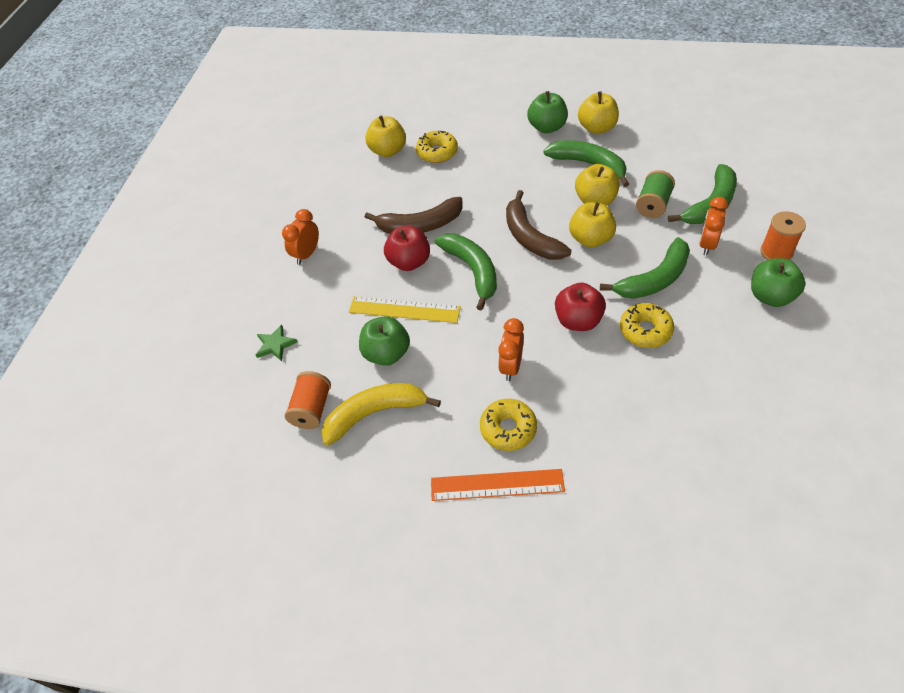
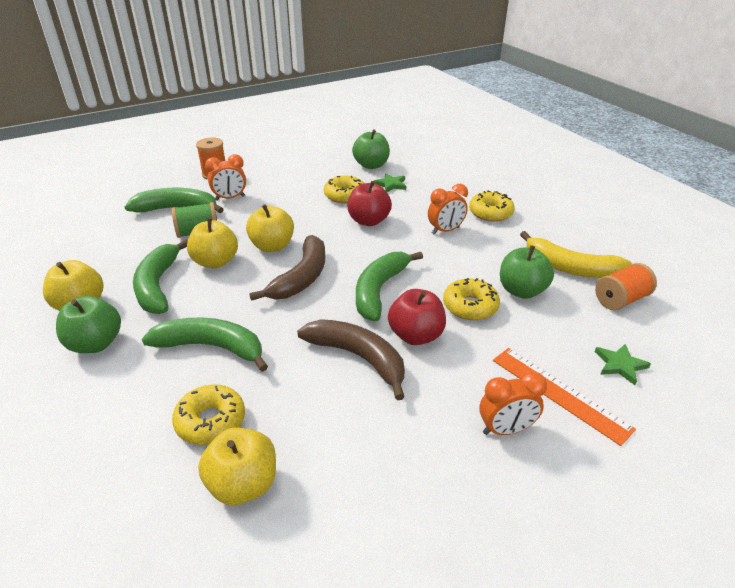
camera: 135 degrees left, 15 degrees down
(404, 309) = (470, 306): yellow ruler -> yellow donut
(497, 485) = (529, 202): orange ruler -> orange ruler (559, 393)
(640, 384) = (391, 184): none -> green star
(654, 279) = (290, 206): green banana -> green banana (211, 347)
(771, 296) = (263, 167): green apple -> green apple (371, 165)

